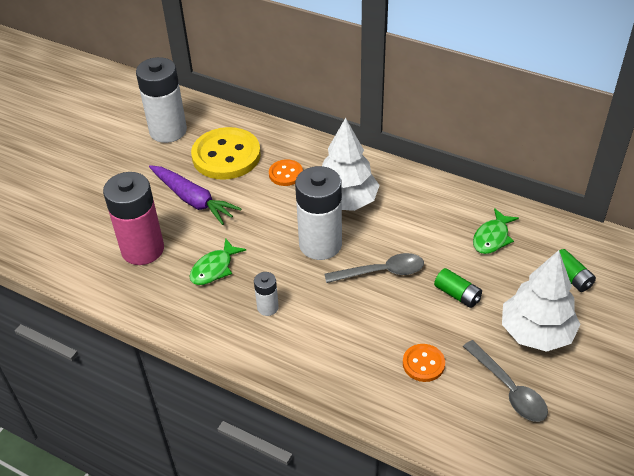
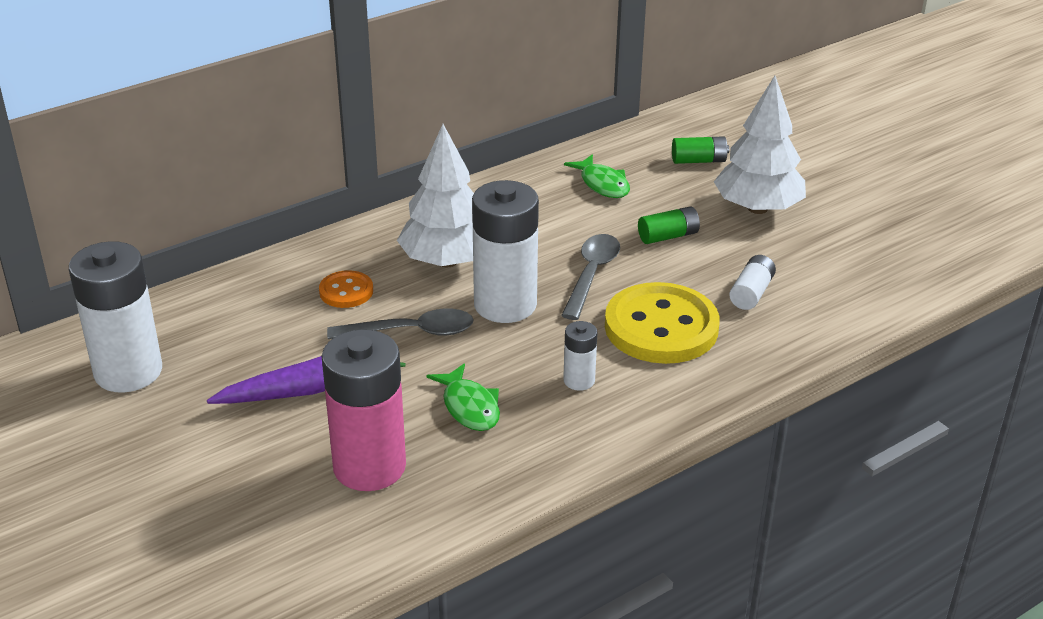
camera: 65 degrees left, 10 degrees down
(226, 156) = (251, 331): yellow button -> yellow button (661, 327)
(423, 364) = (751, 293): orange button -> white battery
(509, 389) = (820, 251): grey spoon -> grey spoon (411, 332)

